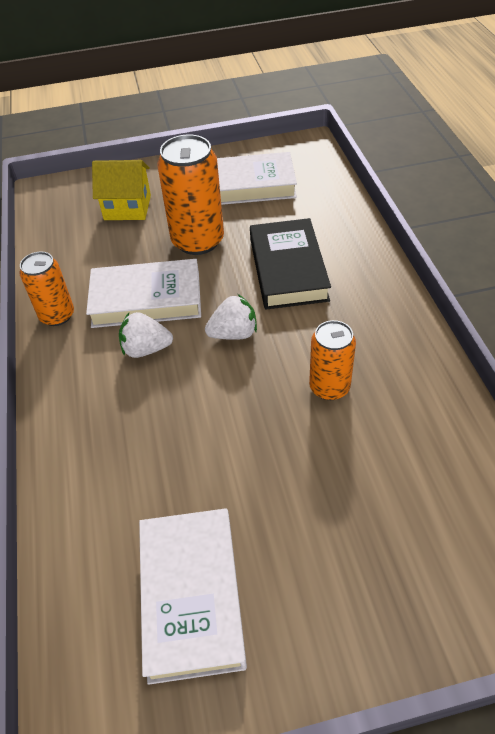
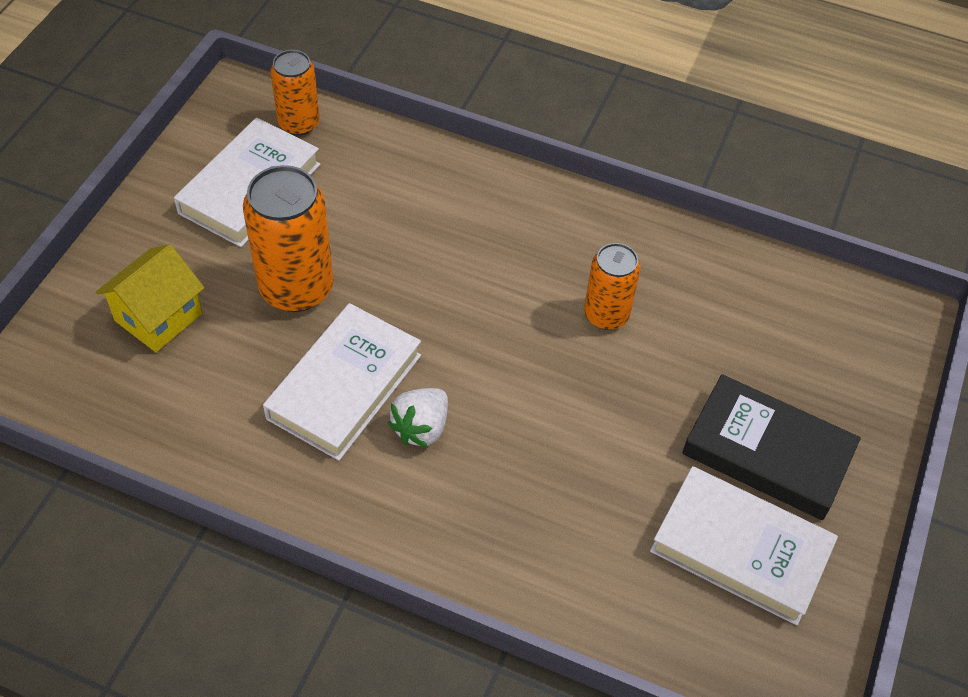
camera: 60 degrees left, 5 degrees up
(57, 315) = (284, 483): orange can -> orange can (299, 123)
(234, 334) = (471, 343): white strawberry -> none
(288, 269) = (424, 243): black book -> black book (767, 452)

